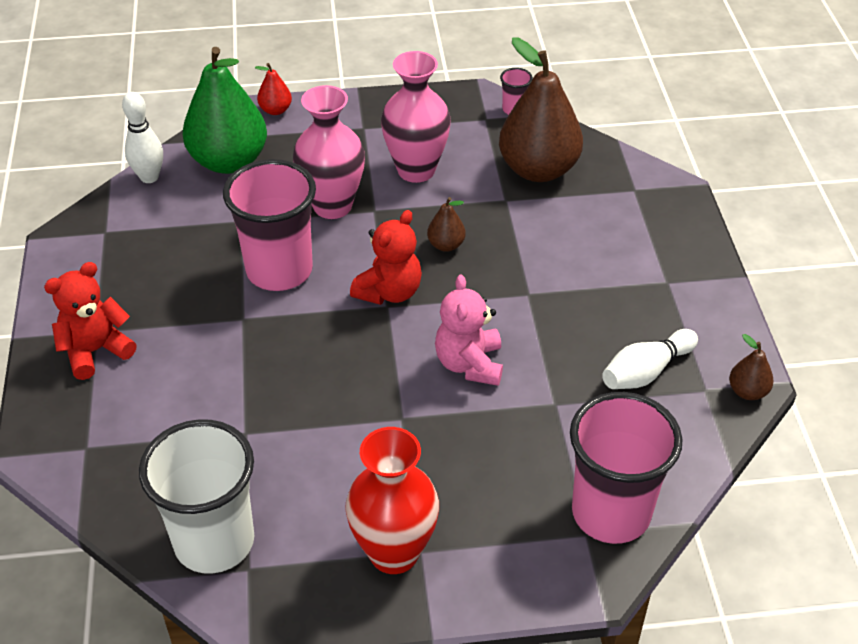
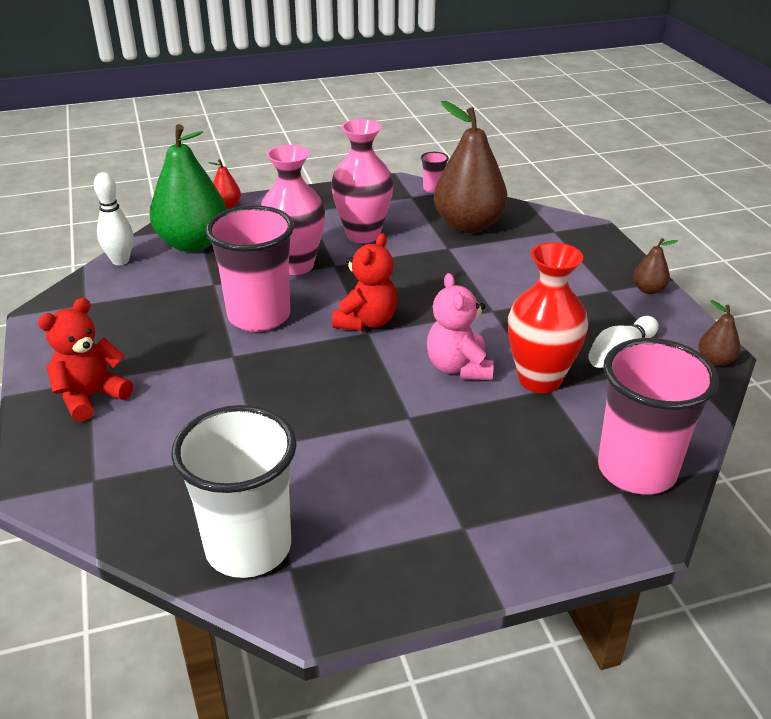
camera: 10 degrees left, 10 degrees down
(394, 552) = (438, 532): red vase -> red vase (539, 380)
(446, 245) = (406, 283): brown pear -> brown pear (648, 290)

